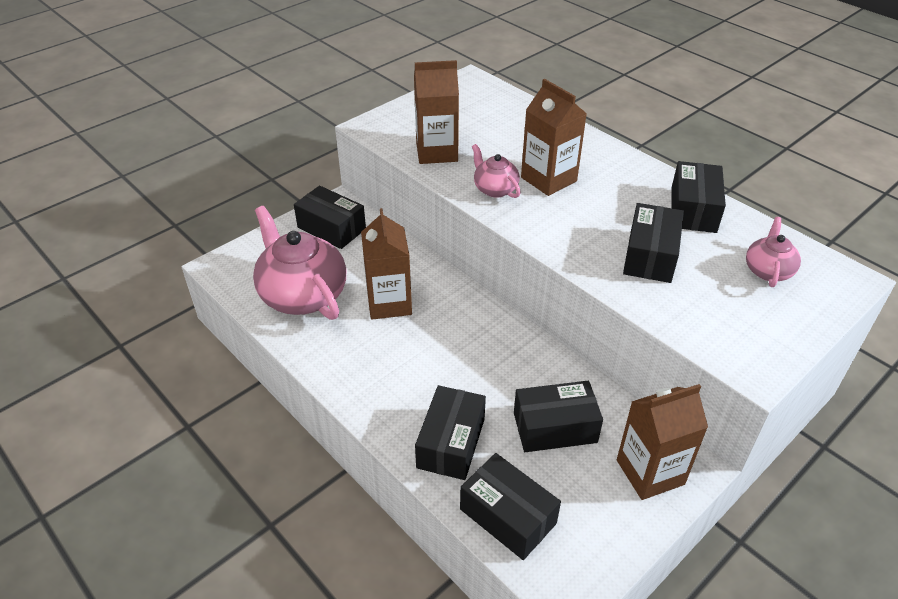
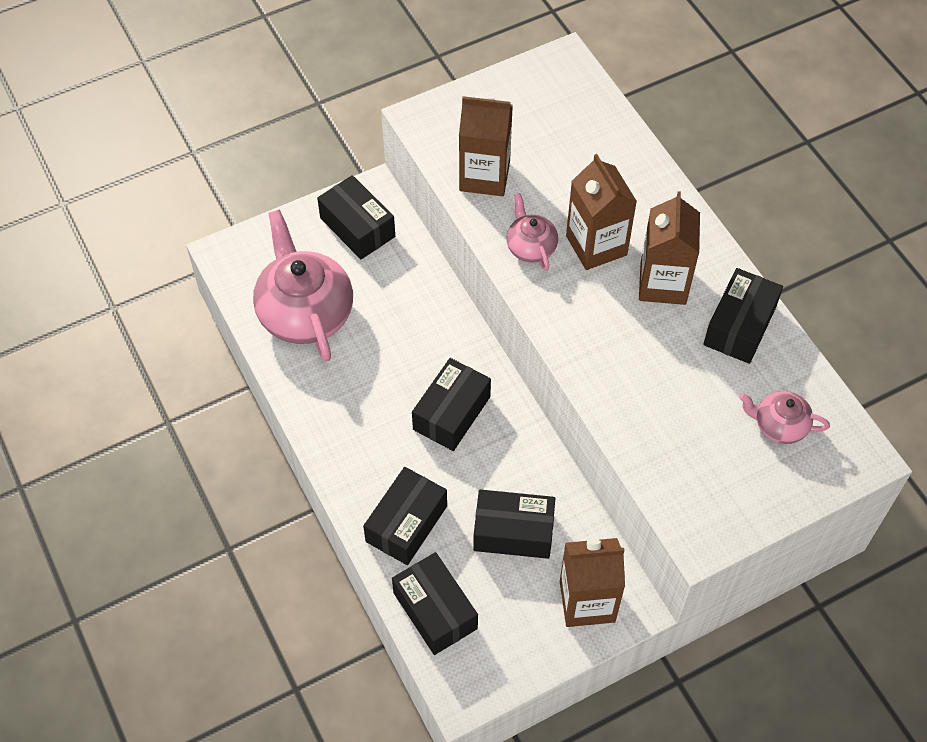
camera: 15 degrees right, 15 degrees up
(389, 303) = (393, 344): brown carton -> brown carton (663, 283)
(650, 256) = (662, 377): black box -> black box (451, 413)
(768, 270) = (779, 425): pink teapot -> pink teapot turned 105 degrees counterclockwise

